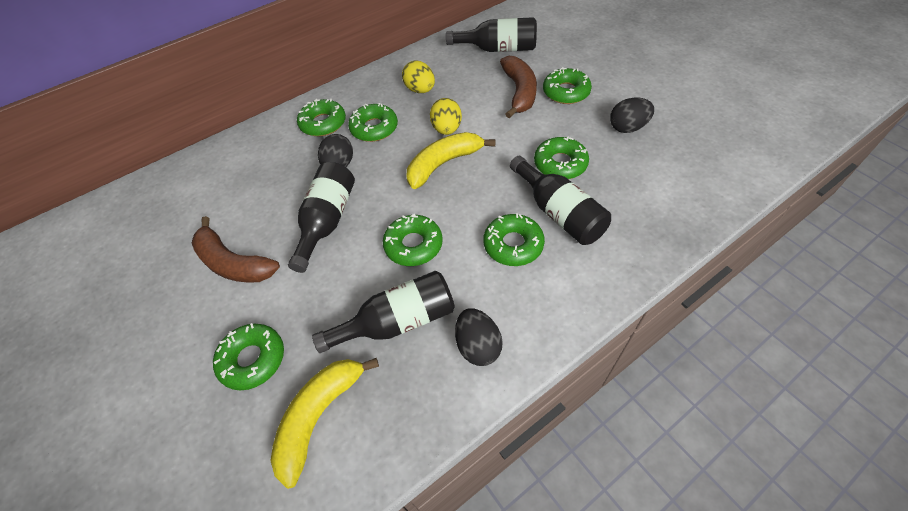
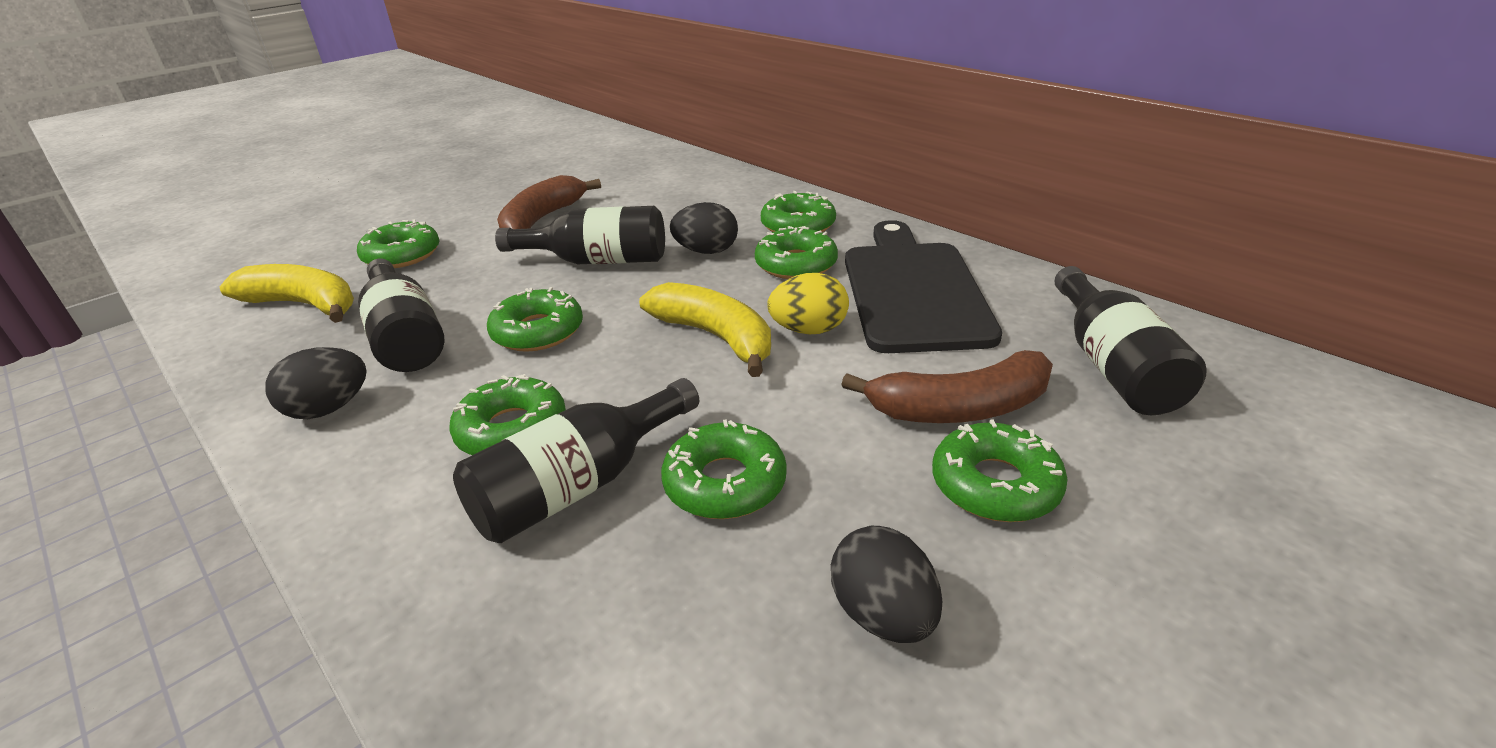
camera: 80 degrees right, 20 degrees down
(420, 90) = (913, 290): yellow egg -> black cutting board

